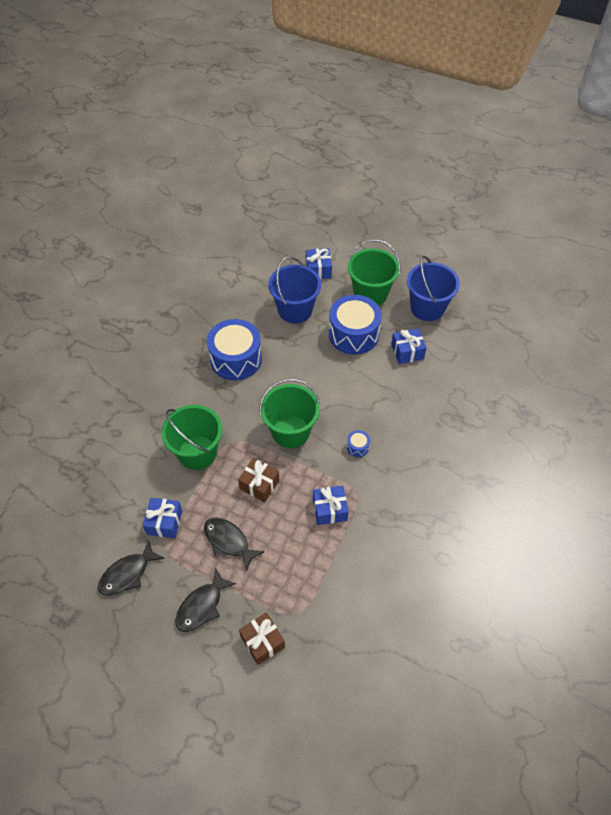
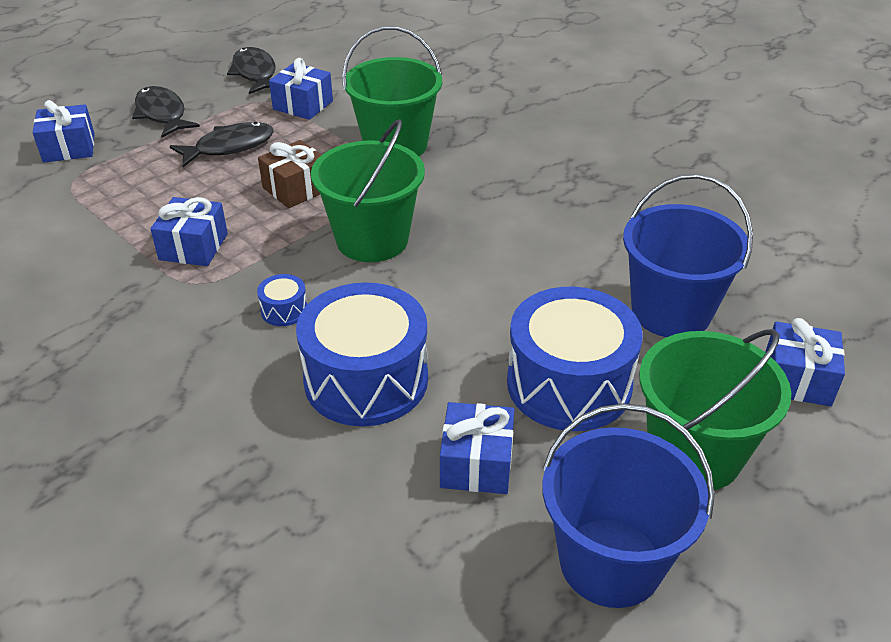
camera: 110 degrees right, 15 degrees down
(236, 359) = (566, 212): blue drum -> blue drum (366, 379)
(262, 641) = (69, 148): brown gift -> blue gift

